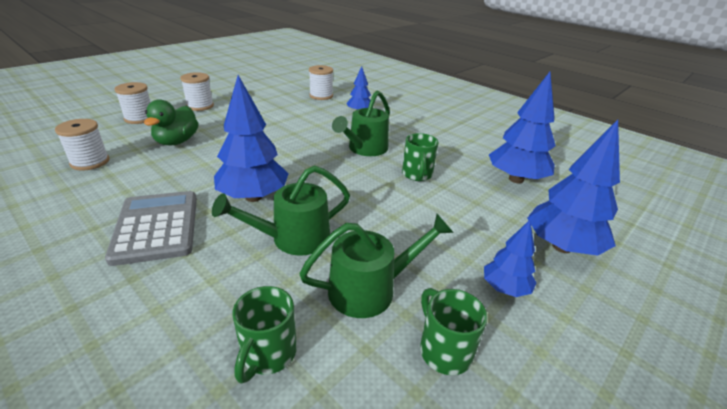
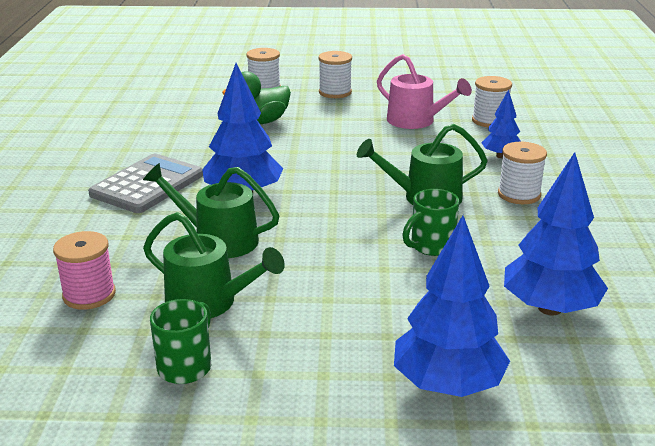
camera: 50 degrees right, 5 degrees down
(90, 162) = (176, 116): white spool -> white spool (519, 194)
(268, 354) = (89, 295): green mug -> pink spool
(282, 108) = (416, 121): none -> pink watering can
(505, 288) = (313, 370): blue tree -> none

